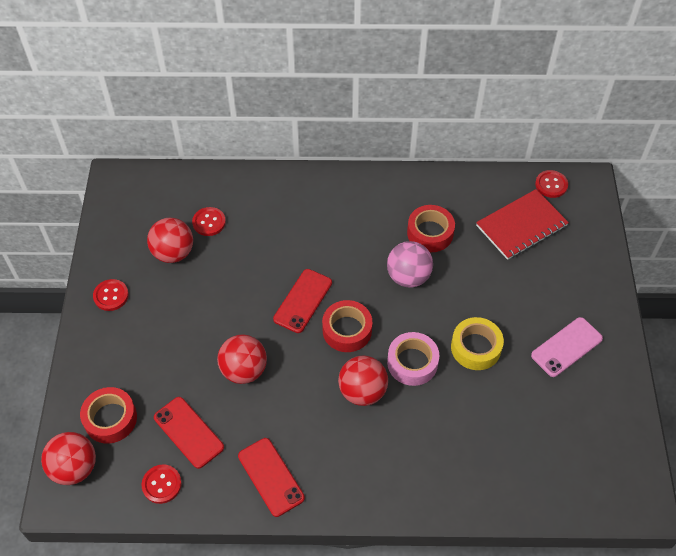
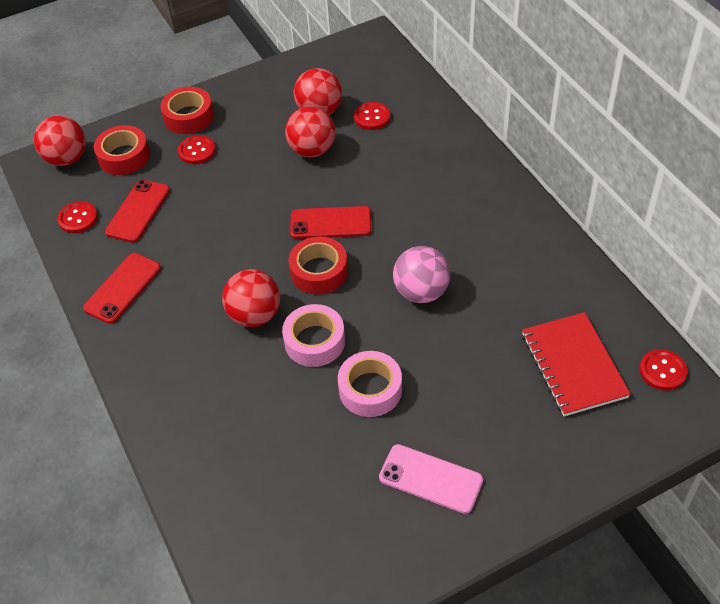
camera: 65 degrees right, 5 degrees down
(111, 296) = (246, 96): red button -> red button (197, 151)
(244, 370) = (224, 217): red ball -> red ball (312, 150)
(430, 233) = (494, 286): red tape -> red tape (189, 117)
(475, 348) = (370, 389): yellow tape -> pink tape
(521, 226) = (573, 365): red notebook -> red notebook turned 45 degrees clockwise

